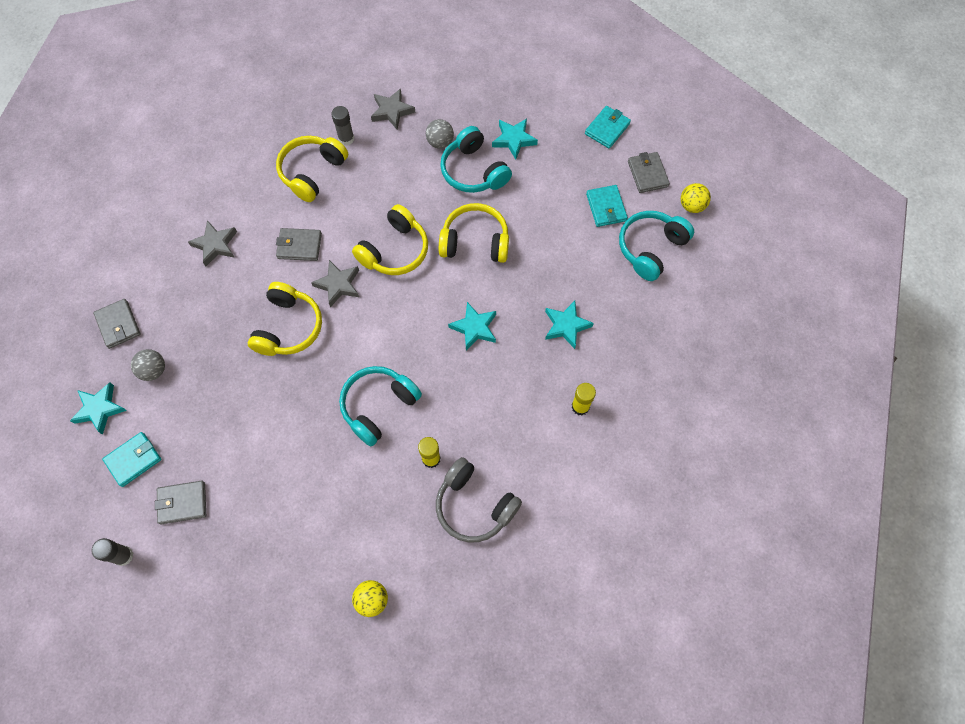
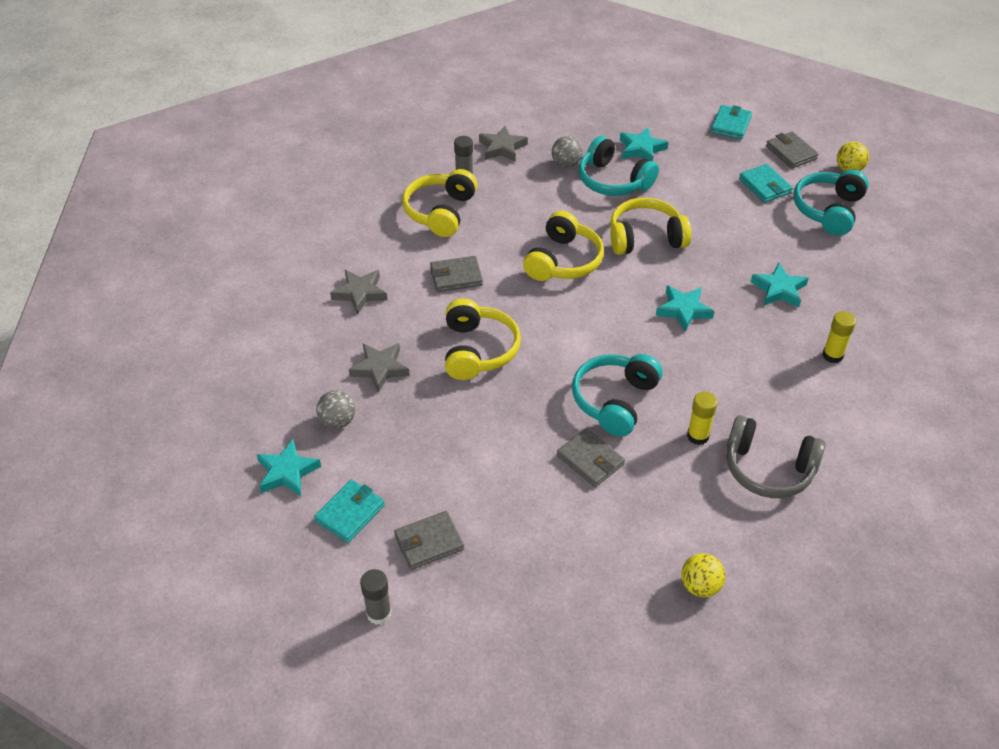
camera: 15 degrees left, 20 degrees down
(118, 325) = (276, 387): grey wallet -> grey wallet (590, 460)
(338, 284) = (516, 302): grey star -> grey star (380, 369)

